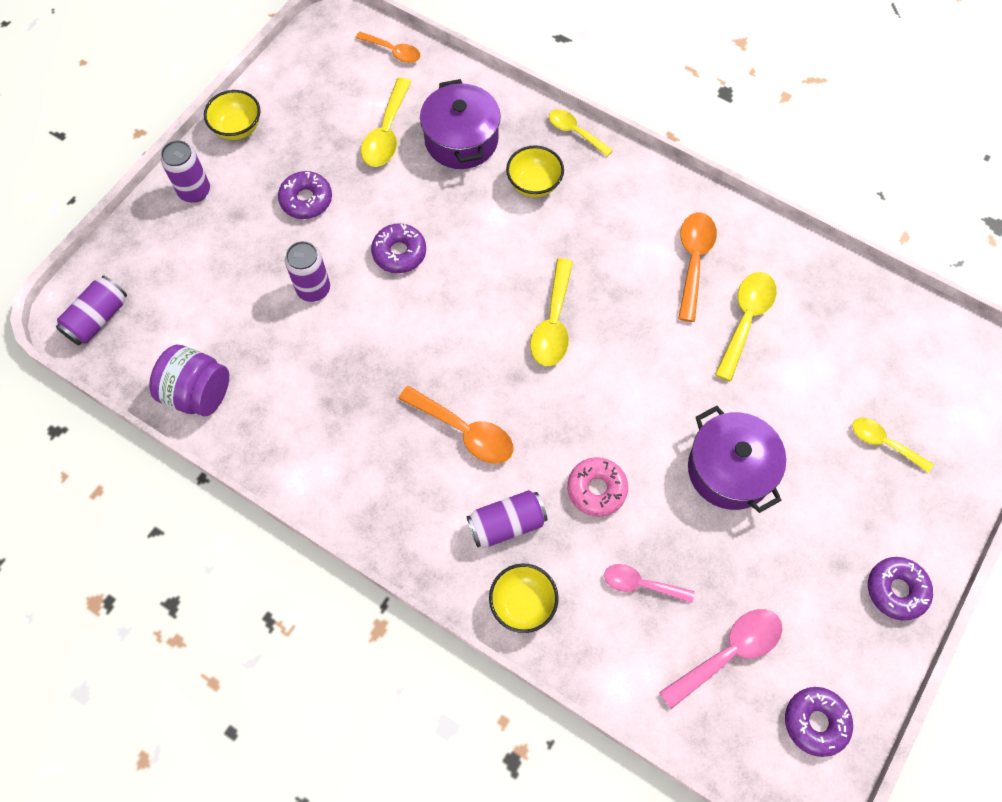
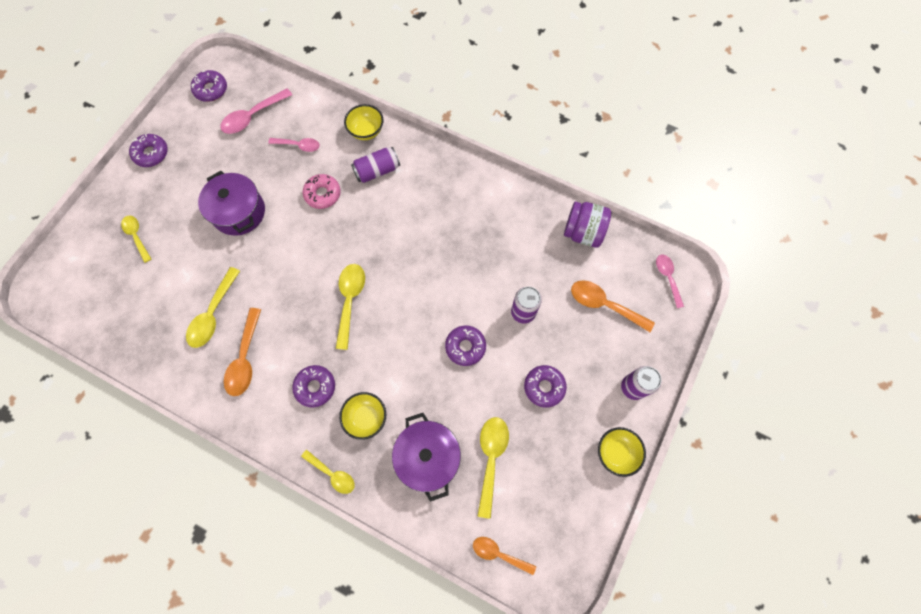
camera: 175 degrees right, 5 degrees up
(98, 319) = (667, 278): purple can -> pink spoon
(464, 431) = (406, 222): orange spoon -> orange spoon (604, 305)
(598, 221) = (315, 387): none -> purple donut
(883, 443) = (137, 236): yellow spoon -> yellow spoon turned 150 degrees counterclockwise

